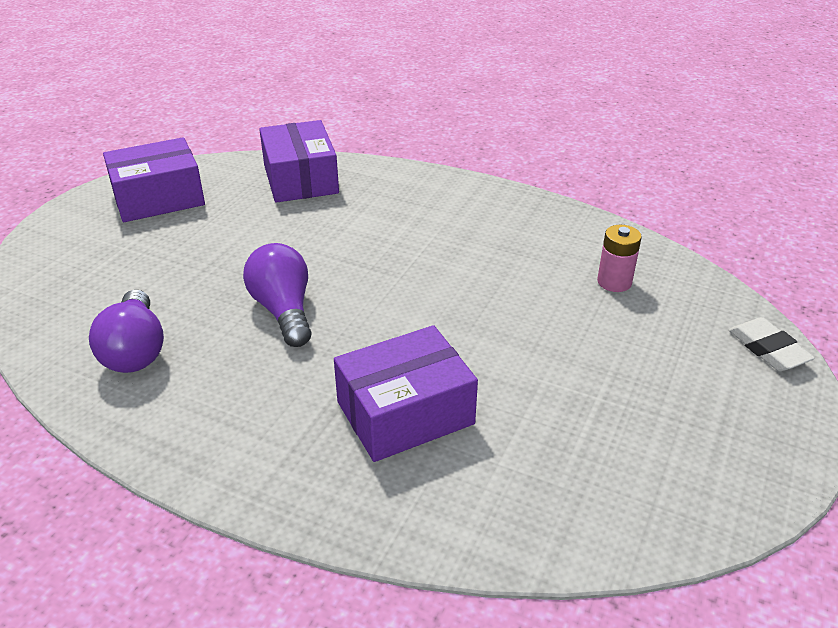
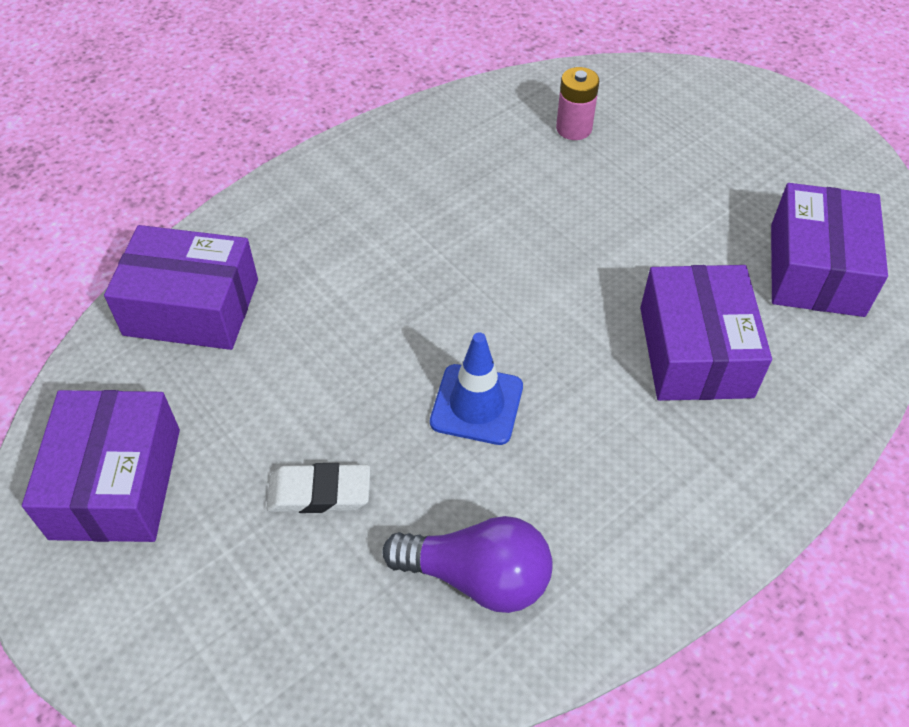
camera: 65 degrees left, 15 degrees up
(283, 310) = (476, 404): purple light bulb -> blue traffic cone
(569, 476) = (816, 269): none -> purple box
(768, 349) = (712, 84): white eraser -> white eraser (319, 492)

